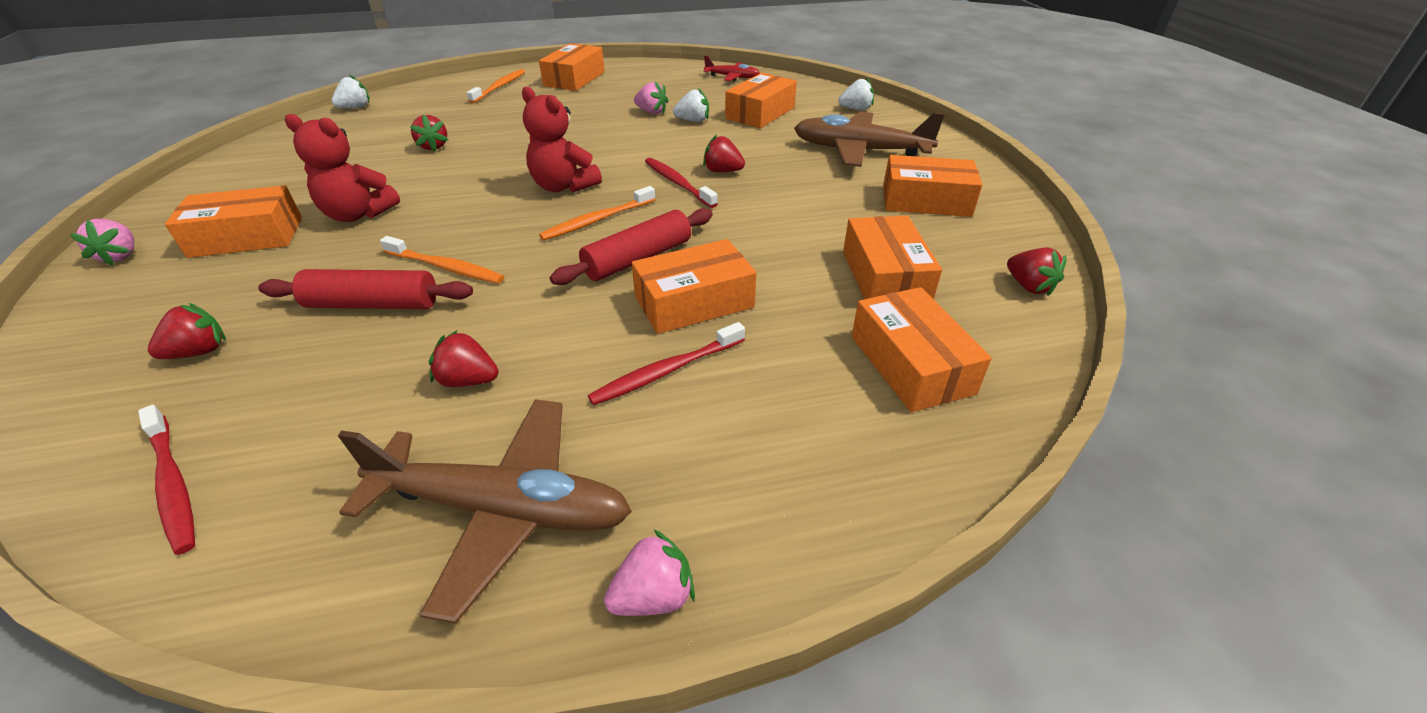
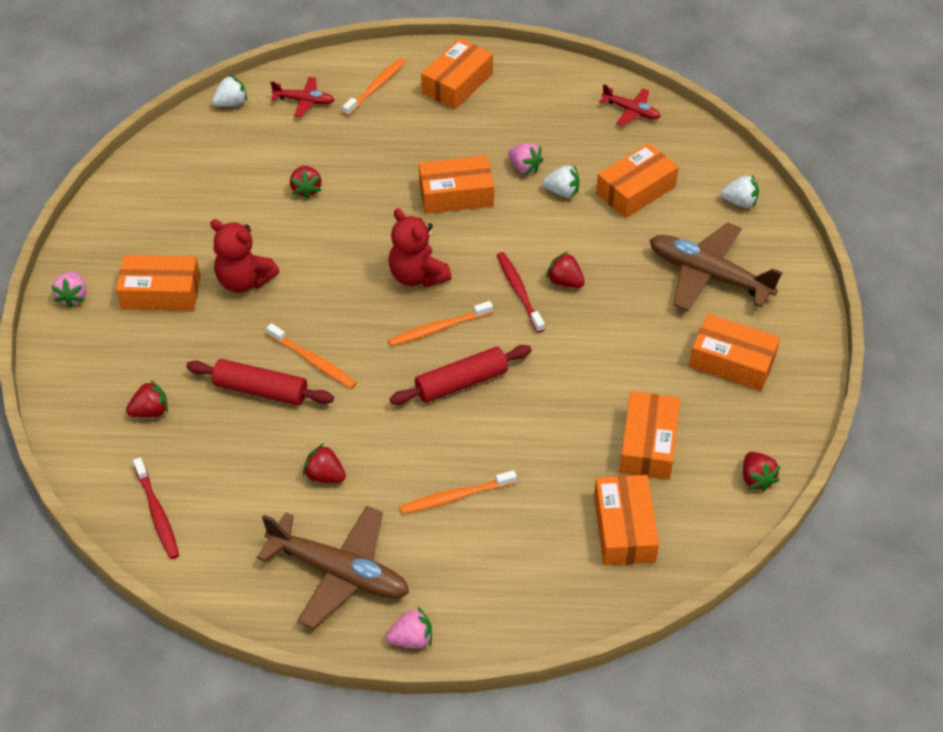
camera: 15 degrees right, 10 degrees up
(430, 100) = (304, 101): none -> red plane
(666, 371) = (455, 497): red toothbrush -> orange toothbrush
(694, 302) = (492, 438): orange box -> orange box (456, 194)

